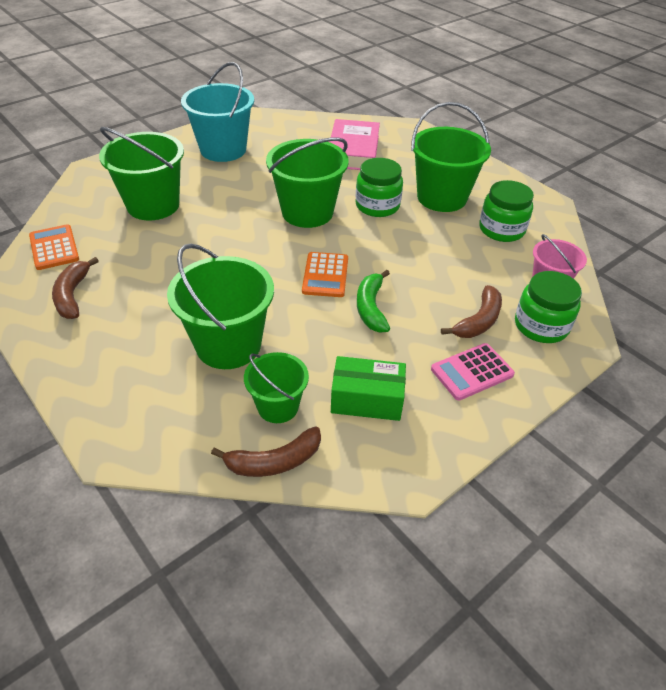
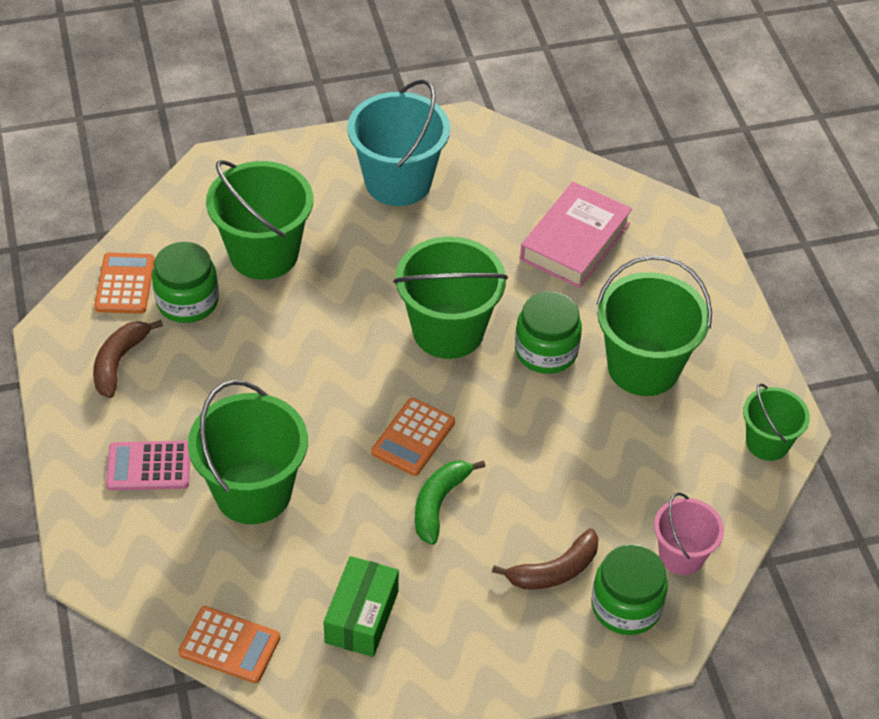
camera: 25 degrees right, 5 degrees up
(274, 461) = (229, 645): brown banana -> orange calculator
(278, 406) = (265, 587): green bucket -> green bucket (767, 443)
(367, 399) = (361, 616): green box -> green box turned 75 degrees clockwise
(472, 372) = (498, 631): pink calculator -> pink calculator (149, 466)
(501, 229) = (686, 449): green jar -> green jar (187, 301)

